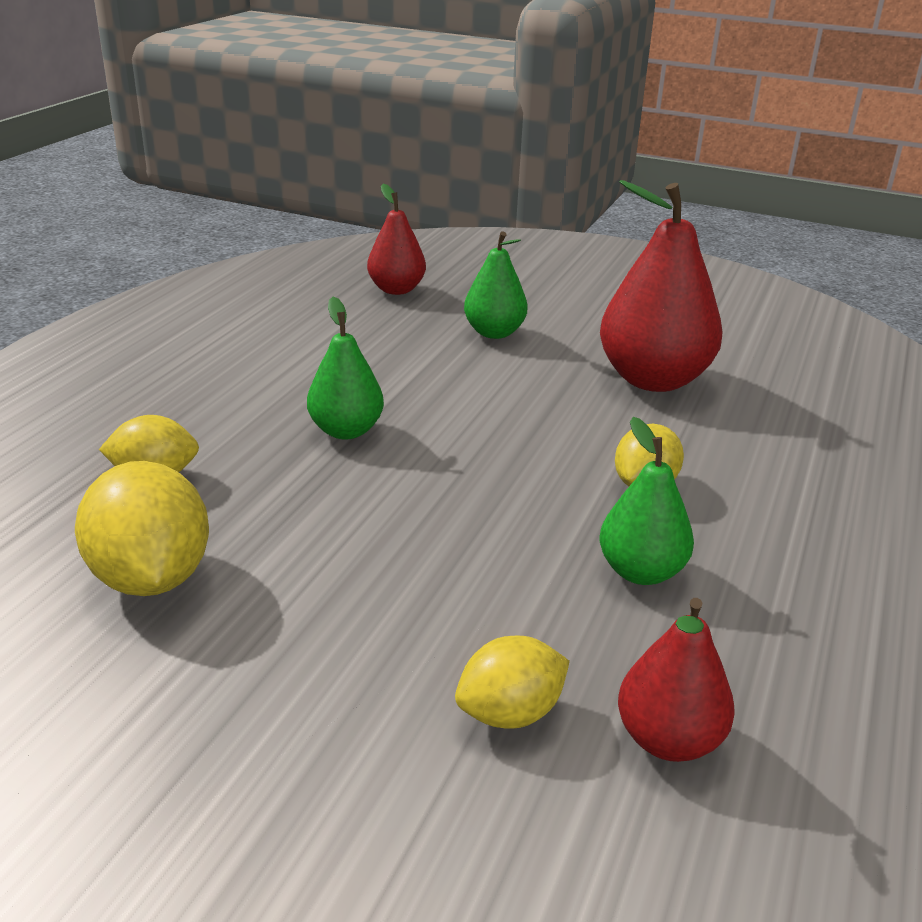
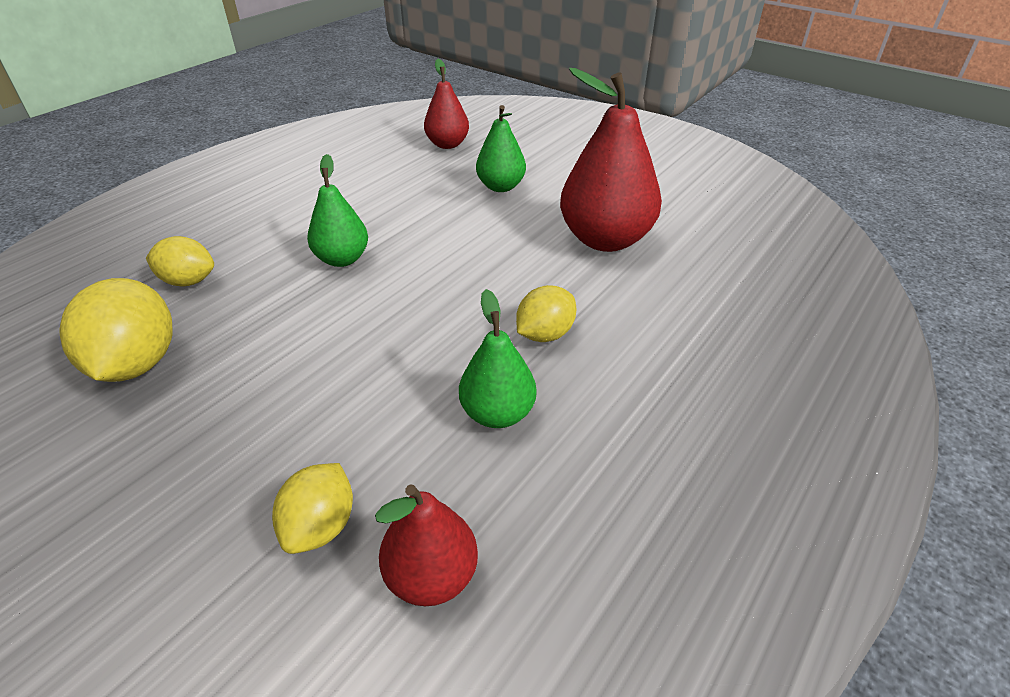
camera: 15 degrees right, 10 degrees up
(510, 713) = (321, 526): yellow lemon -> yellow lemon turned 60 degrees counterclockwise

